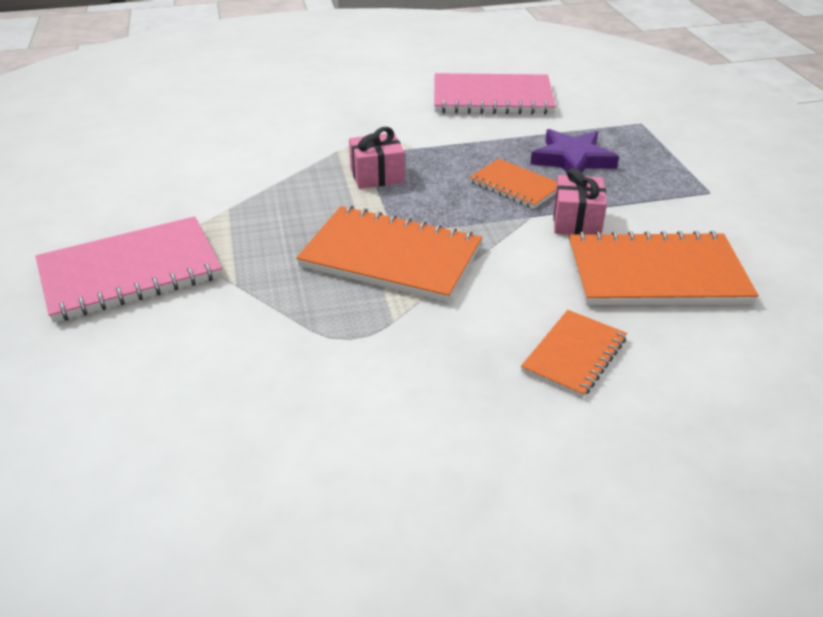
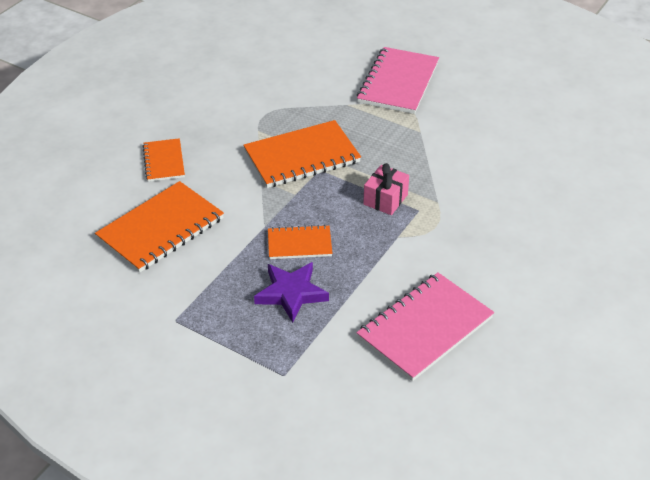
camera: 135 degrees right, 5 degrees up
(576, 221) = (235, 239): pink gift -> none

